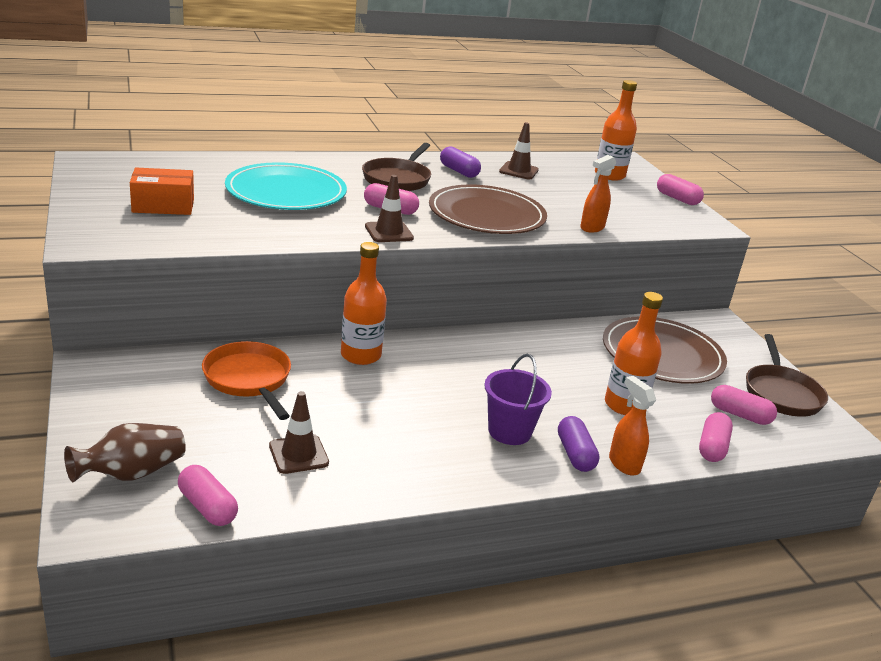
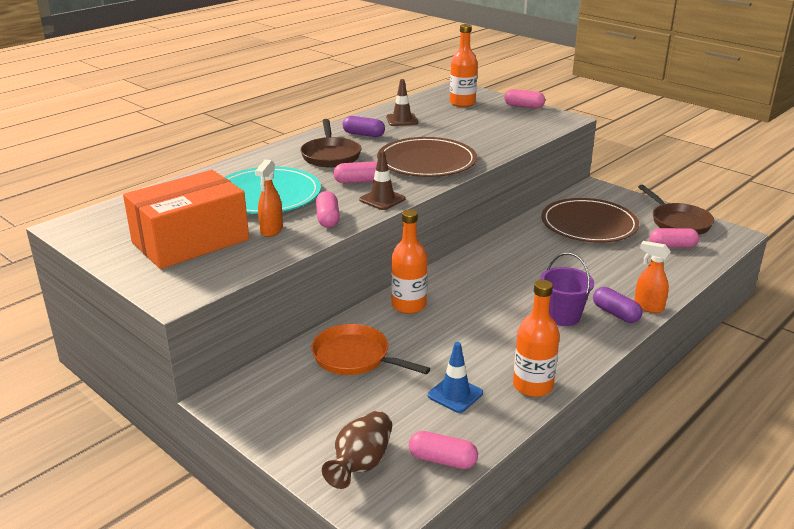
camera: 25 degrees left, 0 degrees up
(163, 206) = (190, 241): orange box -> orange box, size x1.81
(298, 454) = (455, 394): brown traffic cone -> blue traffic cone
(592, 228) = (502, 147): orange spray bottle -> orange spray bottle (271, 230)
(624, 405) = (606, 268): orange bottle -> orange bottle (533, 386)
(712, 447) = (681, 274): pink capsule -> pink capsule (328, 218)

